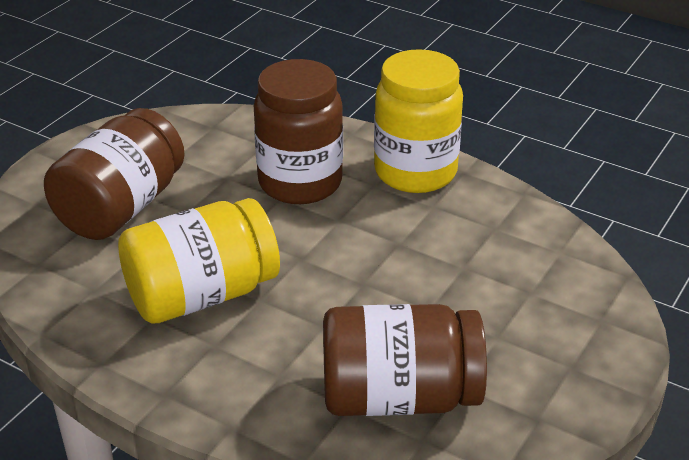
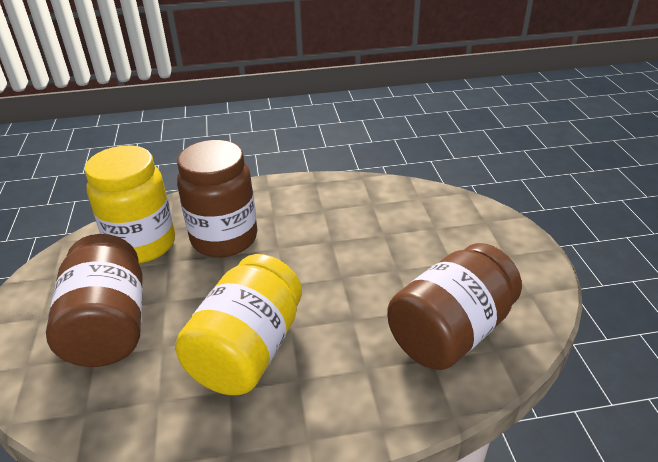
camera: 40 degrees left, 0 degrees up
(415, 172) = (288, 196): yellow jar -> yellow jar (142, 244)

